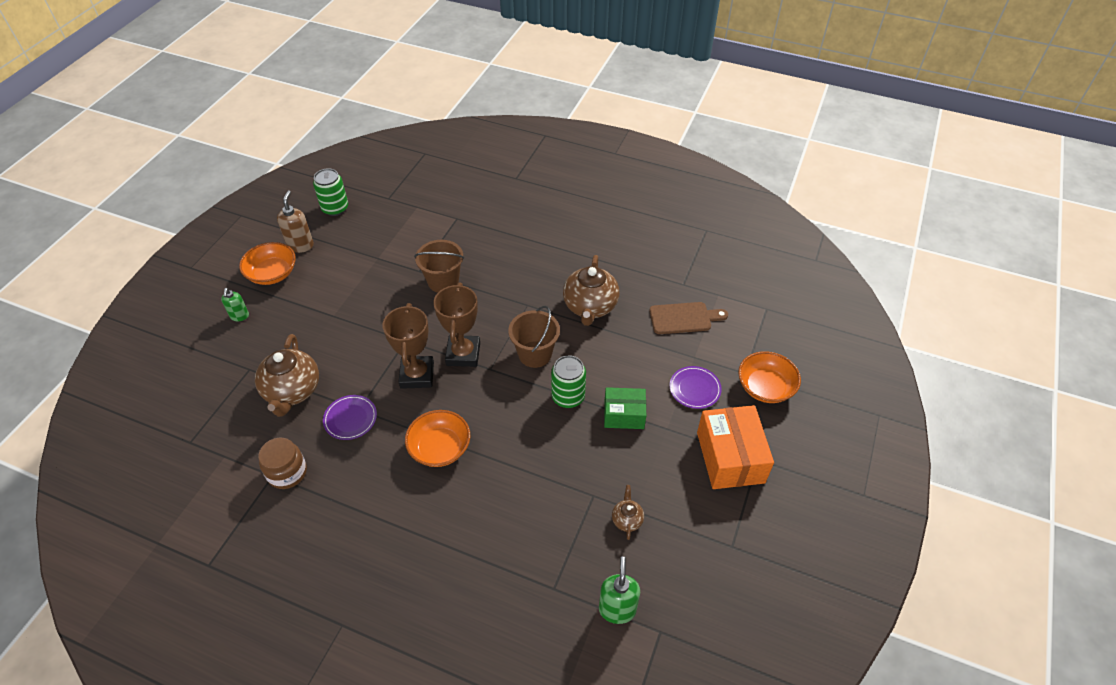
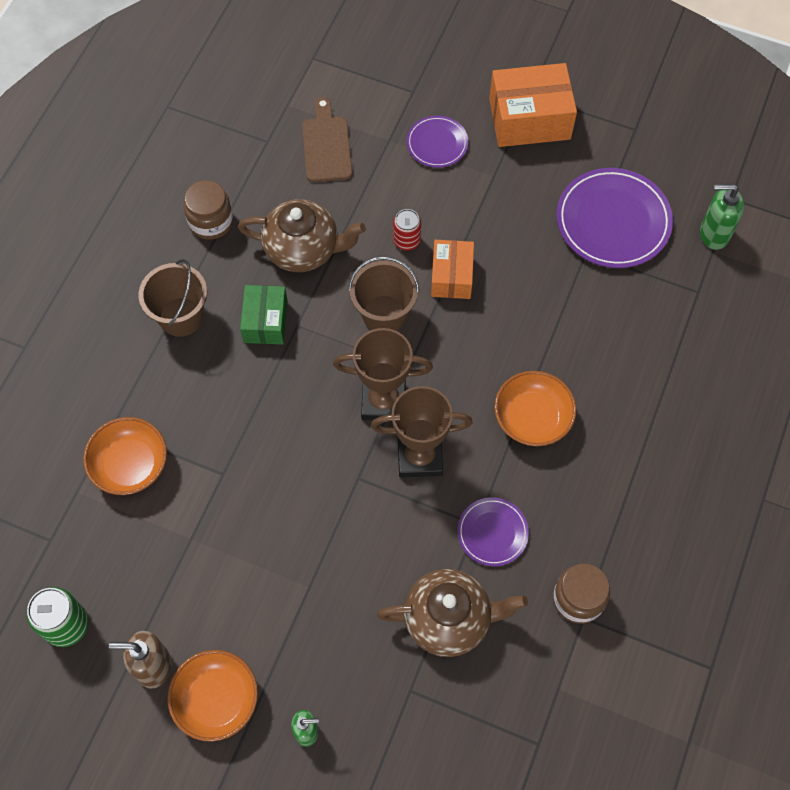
camera: 90 degrees left, 15 degrees up
(443, 281) = (247, 438): brown bucket -> brown bucket (181, 317)
(568, 397) = (451, 276): green can -> orange box
(600, 368) = (406, 241): none -> red can
(611, 257) = (211, 221): none -> brown jar
(624, 415) = (476, 218): green box -> green box (265, 321)
(627, 519) = (613, 221): brown teapot -> purple plate
(765, 387) = (434, 75): orange bowl -> orange bowl (130, 465)

